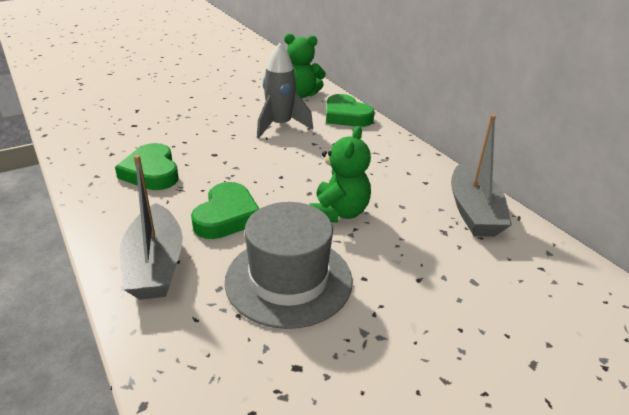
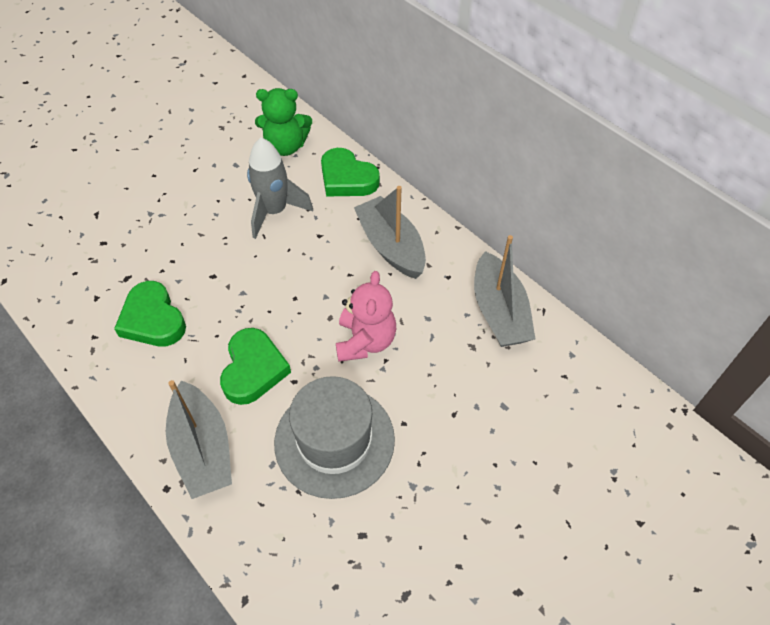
camera: 10 degrees left, 20 degrees up
(338, 213) = (365, 341): green teddy bear -> pink teddy bear
(376, 157) = (391, 246): none -> grey boat

